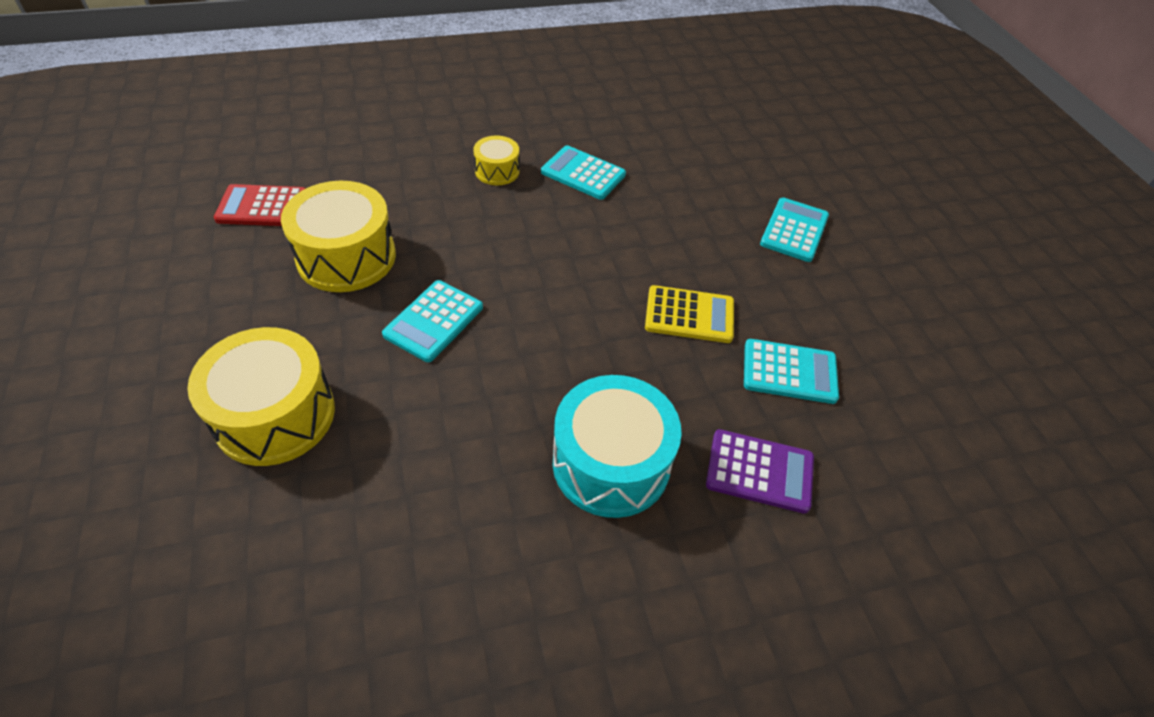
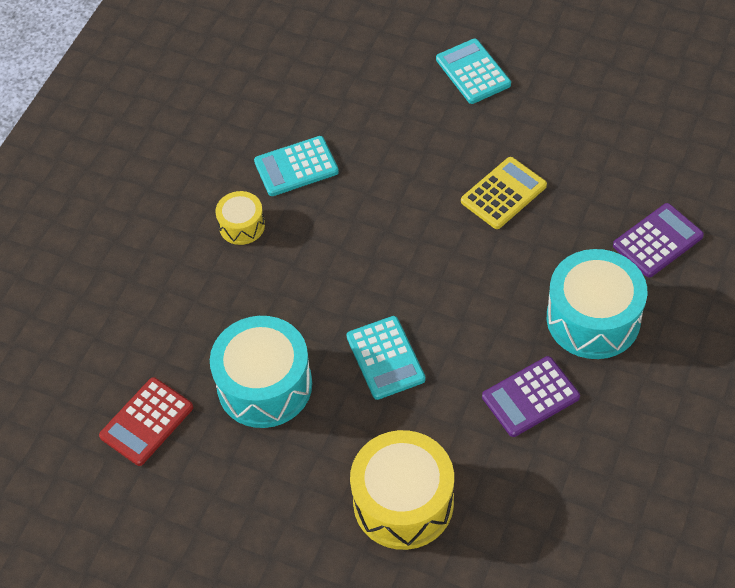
camera: 45 degrees left, 5 degrees up
(346, 257) = (264, 385): yellow drum -> turquoise drum
(471, 457) = (530, 397): none -> purple calculator
(789, 372) = (596, 170): turquoise calculator -> none

